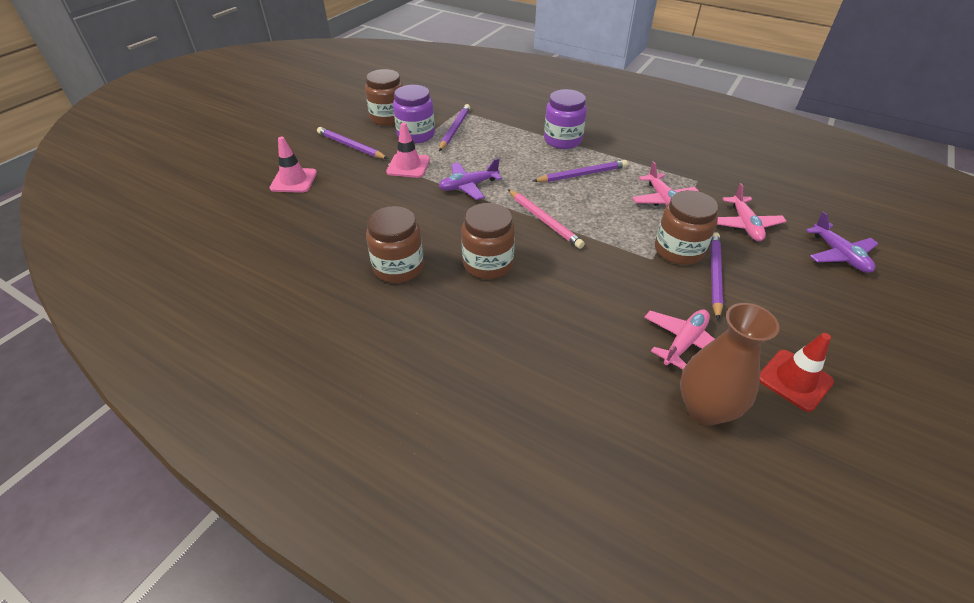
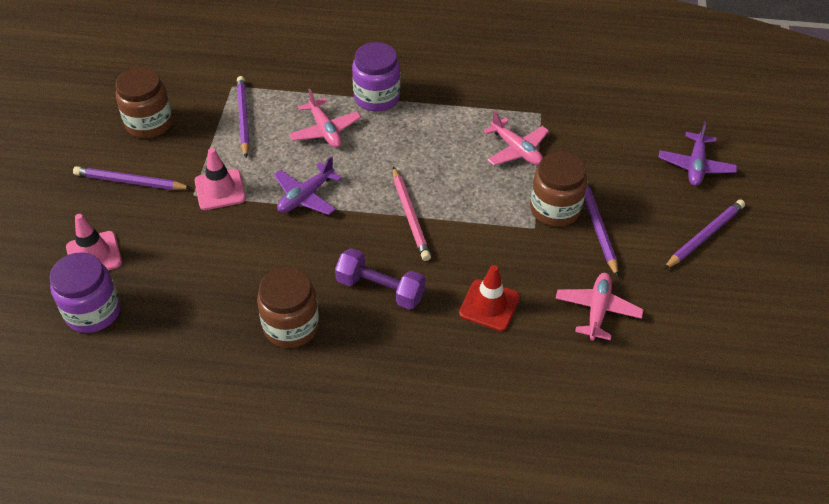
camera: 25 degrees left, 5 degrees up
(416, 135) = (201, 140): purple jar -> purple jar (93, 312)
(488, 264) = (380, 289): brown jar -> purple dumbbell
(544, 220) = (410, 216): pink pencil -> pink pencil turned 45 degrees clockwise
(582, 174) = (420, 141): purple pencil -> purple pencil (704, 236)
(705, 409) = (636, 368): brown vase -> none
(745, 225) = (604, 157): pink plane -> pink plane (325, 130)
(794, 380) = (696, 313): red traffic cone -> red traffic cone (489, 305)
(839, 255) = (695, 166): purple plane -> purple plane turned 60 degrees clockwise

